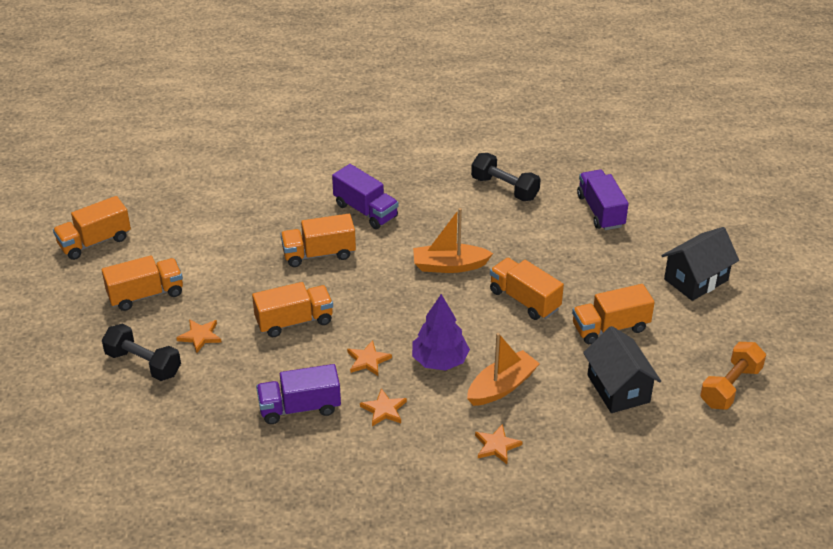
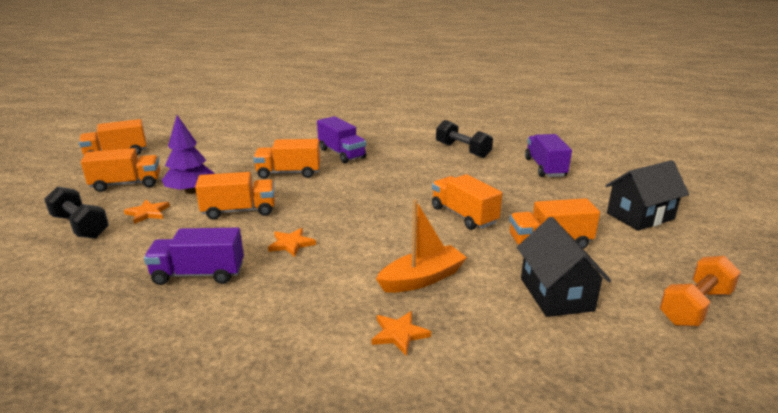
camera: 10 degrees right, 15 degrees down
(384, 410) = (285, 285): orange star -> none
(440, 361) = (363, 251): purple tree -> purple tree (191, 191)
(449, 266) = (399, 188): orange boat -> none

